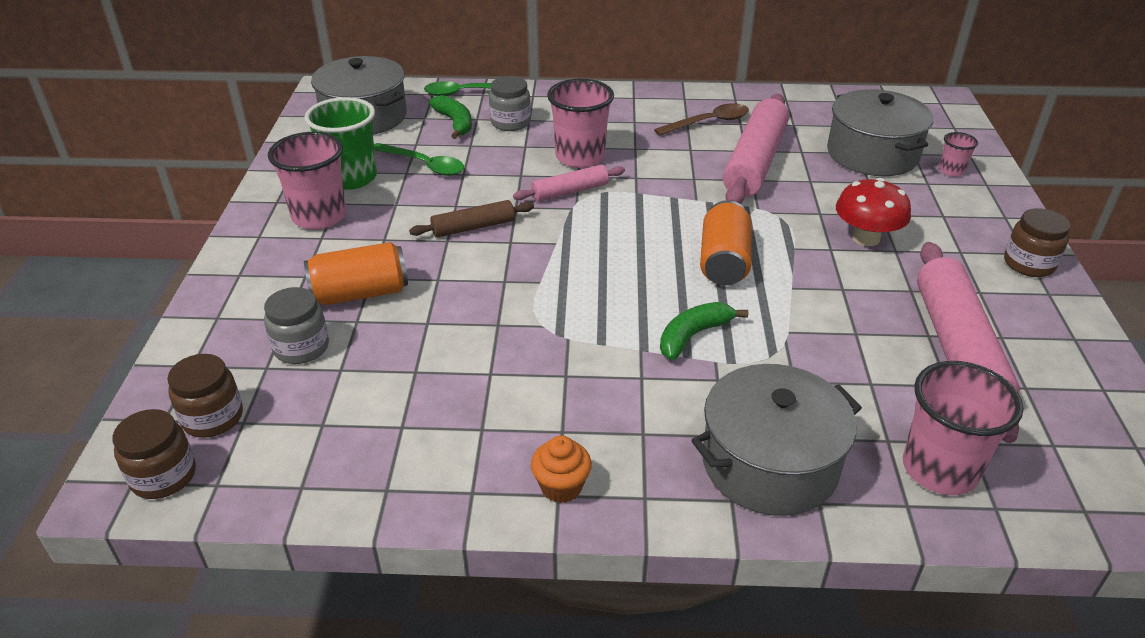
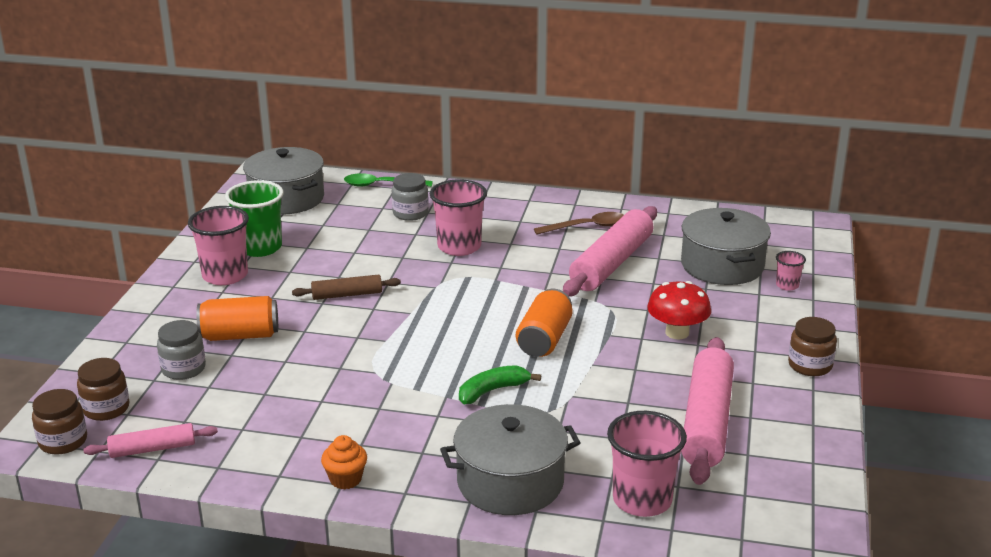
camera: 10 degrees right, 10 degrees down
(424, 165) = (324, 242): green spoon -> none
(455, 123) = (362, 210): green banana -> none
(570, 191) = (439, 274): pink rolling pin -> pink rolling pin (153, 449)

